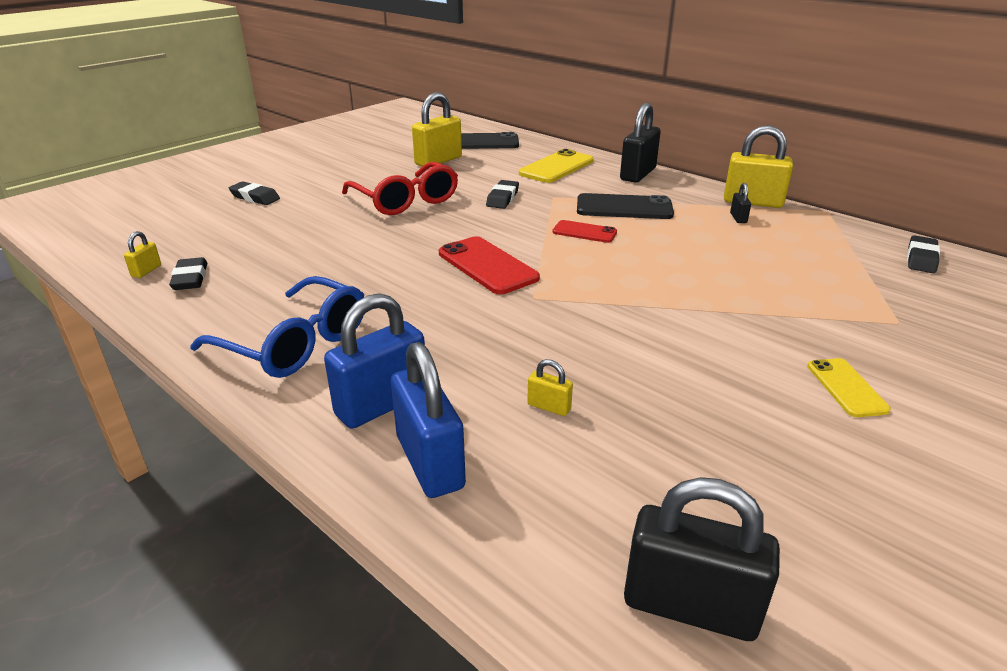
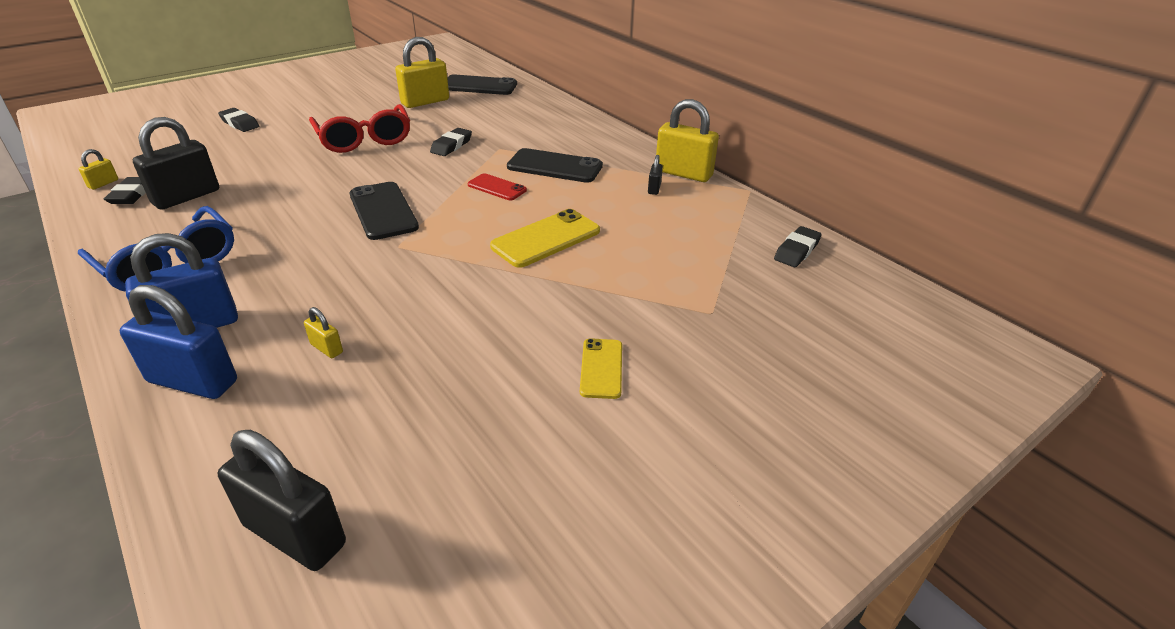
camera: 10 degrees right, 5 degrees up
(430, 462) = (193, 382): blue padlock -> blue padlock turned 60 degrees counterclockwise
(487, 266) = (383, 211): red phone -> black phone
(556, 167) = (527, 118): yellow phone -> yellow phone (546, 239)
(637, 174) = (598, 133): black padlock -> black padlock (186, 197)

